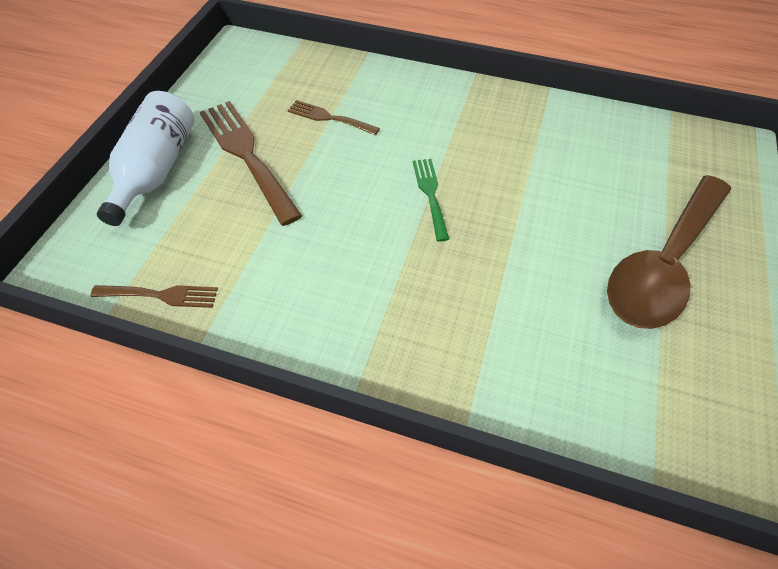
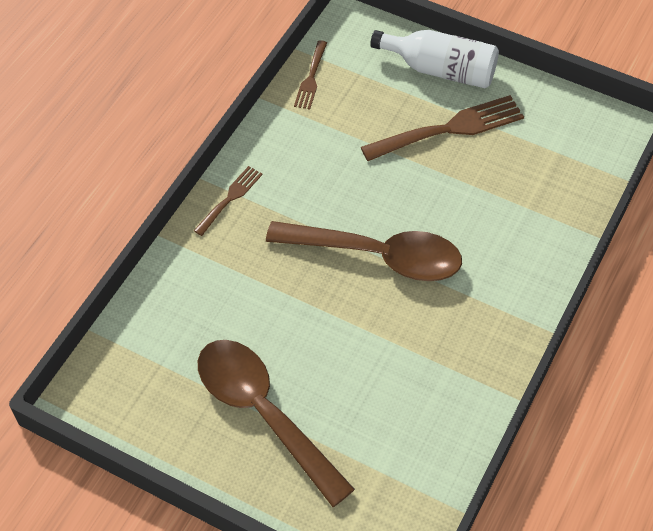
camera: 100 degrees right, 0 degrees up
(329, 118) = (492, 192): brown fork -> brown fork (230, 198)
(430, 194) = (378, 256): green fork -> brown spoon

